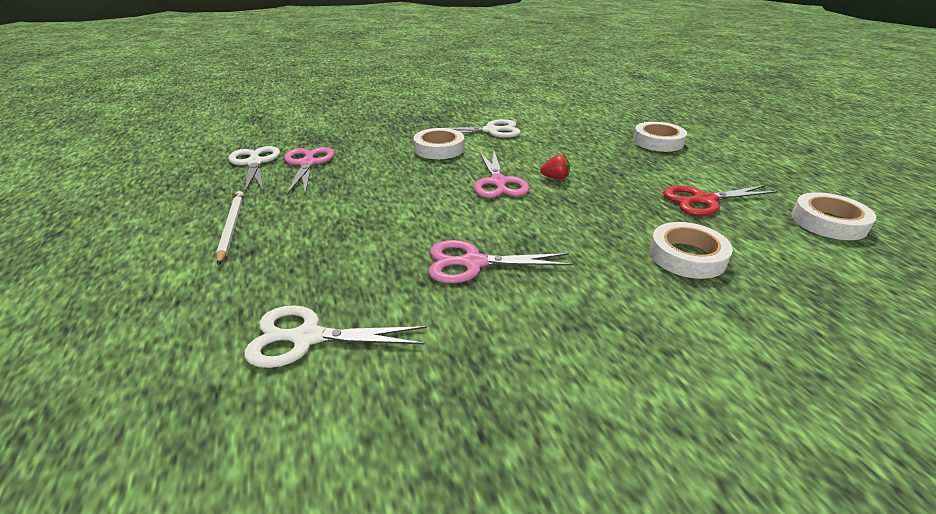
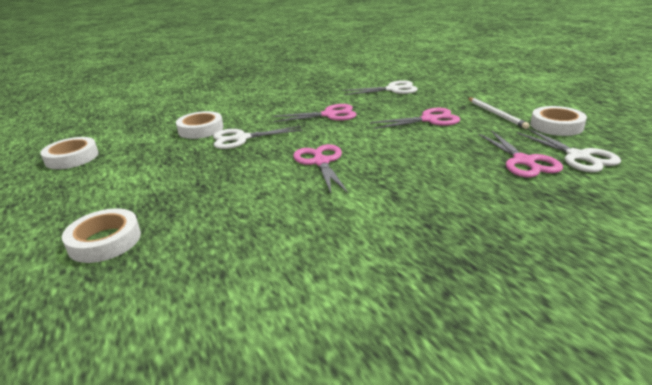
camera: 175 degrees right, 5 degrees down
(332, 229) = (429, 120): none -> pink scissors
(439, 149) = (399, 196): white tape -> white tape (556, 126)
(491, 131) = (342, 239): white scissors -> white scissors (242, 138)
(555, 178) = (266, 172): red strawberry -> none
(704, 200) = (146, 164): red scissors -> none

